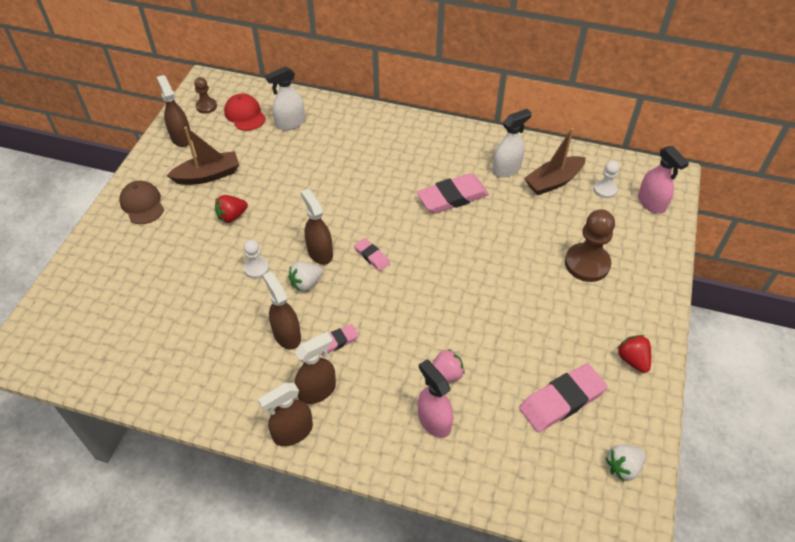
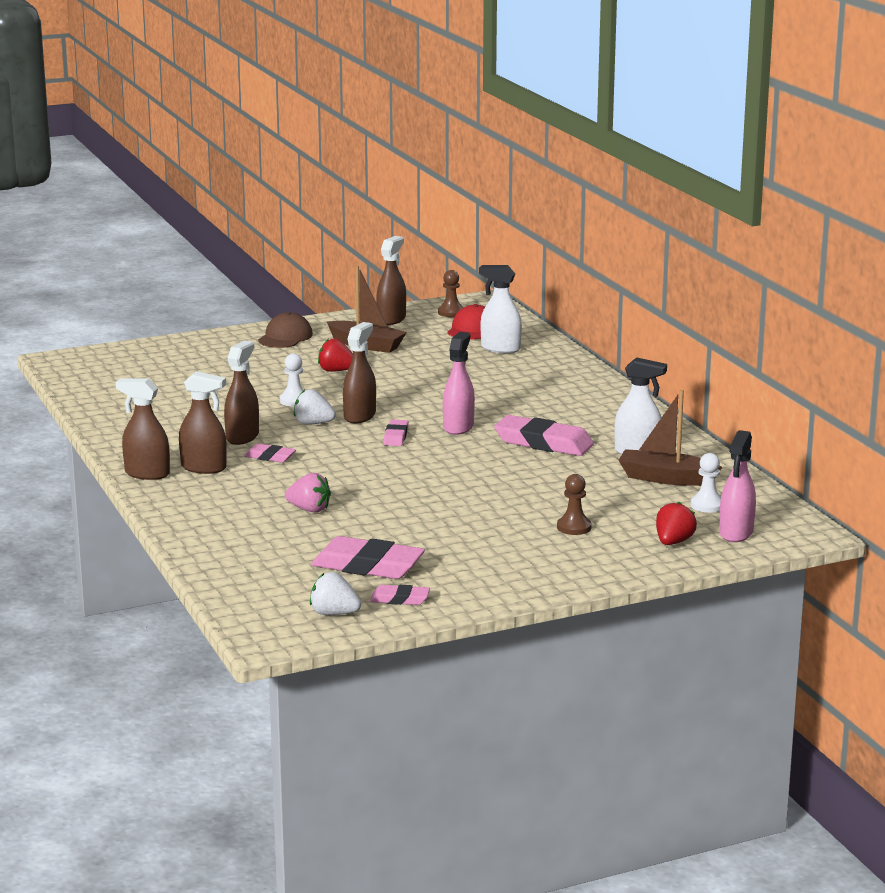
camera: 50 degrees right, 30 degrees down
(434, 421) = (250, 521): pink spray bottle -> pink spray bottle (458, 427)
(587, 264) = (574, 527): brown pawn -> brown pawn, size x0.55
(626, 416) = (400, 599): none -> pink eraser
(632, 360) = (479, 583): red strawberry -> red strawberry (673, 542)

